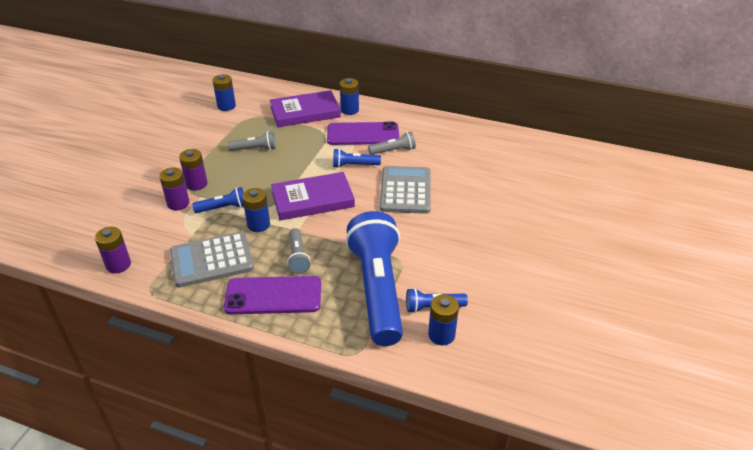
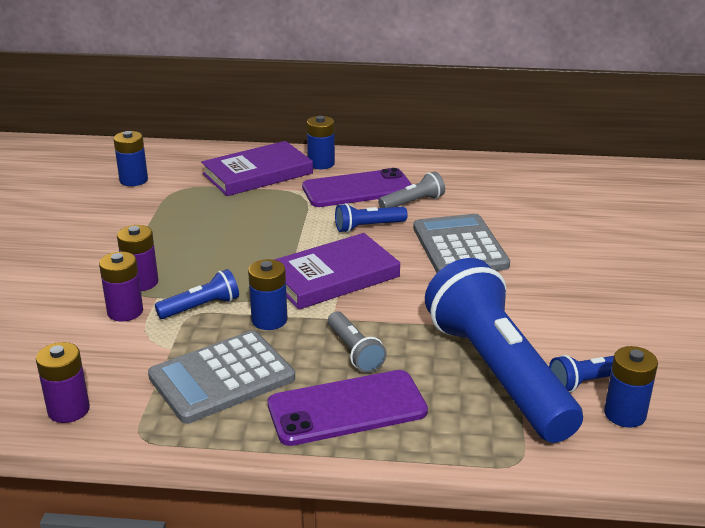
camera: 15 degrees left, 10 degrees down
(254, 149) = (208, 226): grey flashlight -> none

